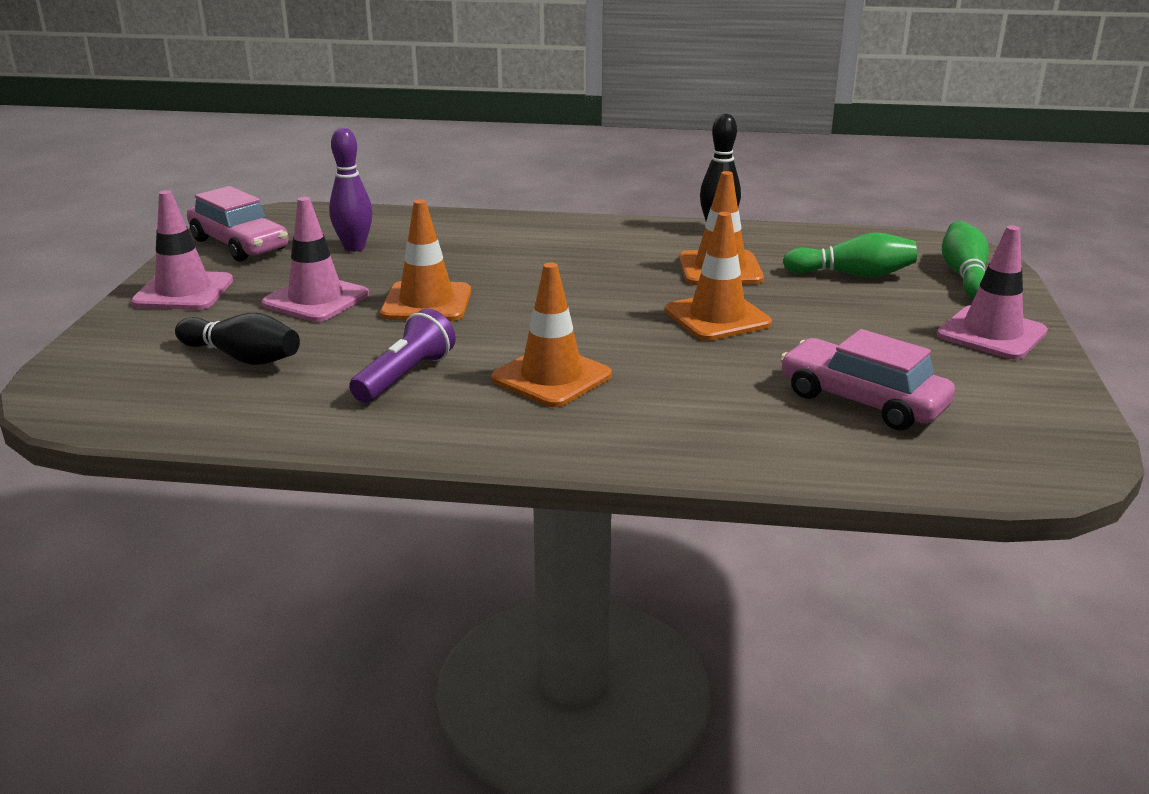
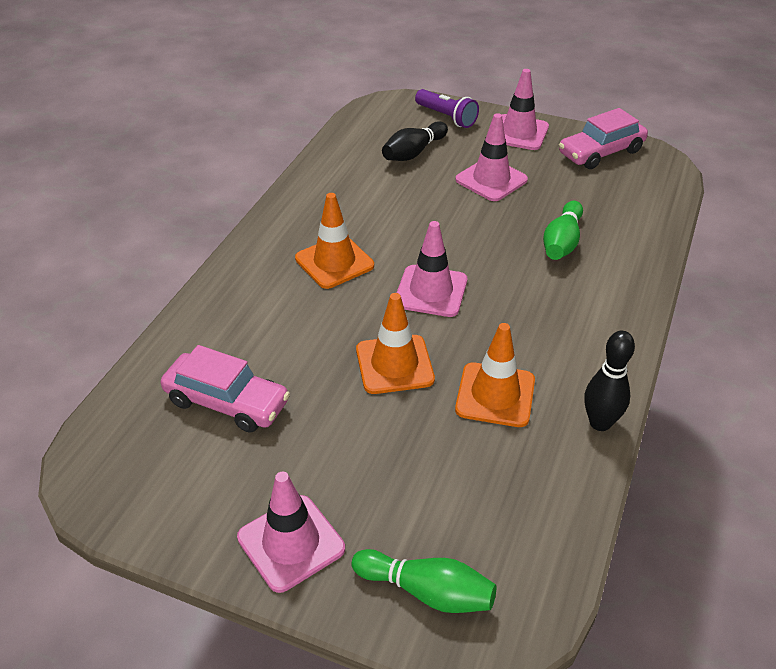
camera: 105 degrees right, 15 degrees up
(354, 247) = (586, 200): purple bowling pin -> none
(405, 376) = (363, 206): purple flashlight -> purple flashlight (446, 117)
(426, 303) = (471, 224): orange traffic cone -> none
(578, 312) = (431, 291): none -> pink traffic cone
(852, 274) = (457, 491): green bowling pin -> green bowling pin (562, 242)
(862, 401) = (227, 402): pink car -> pink car turned 60 degrees clockwise

